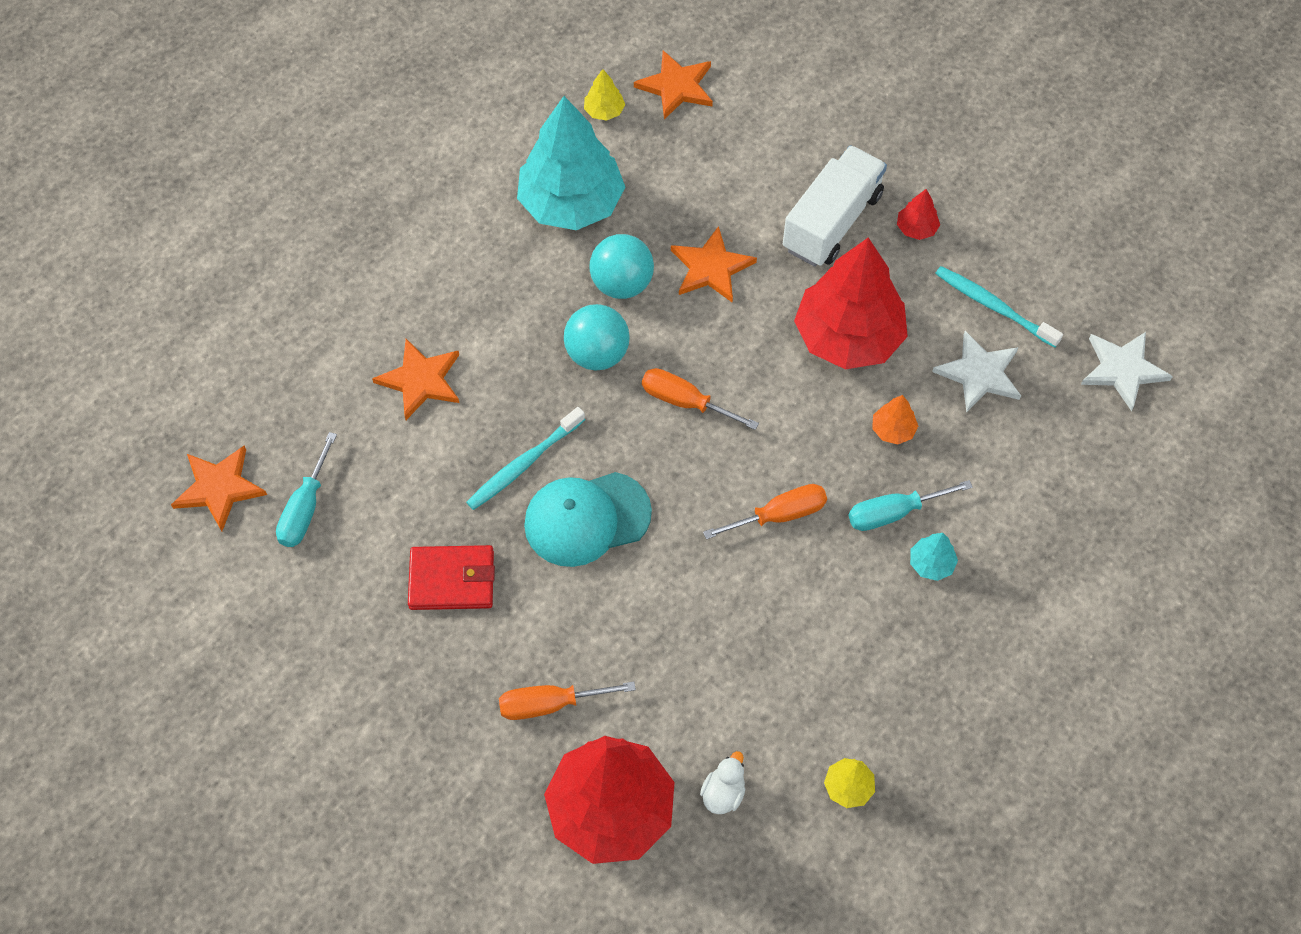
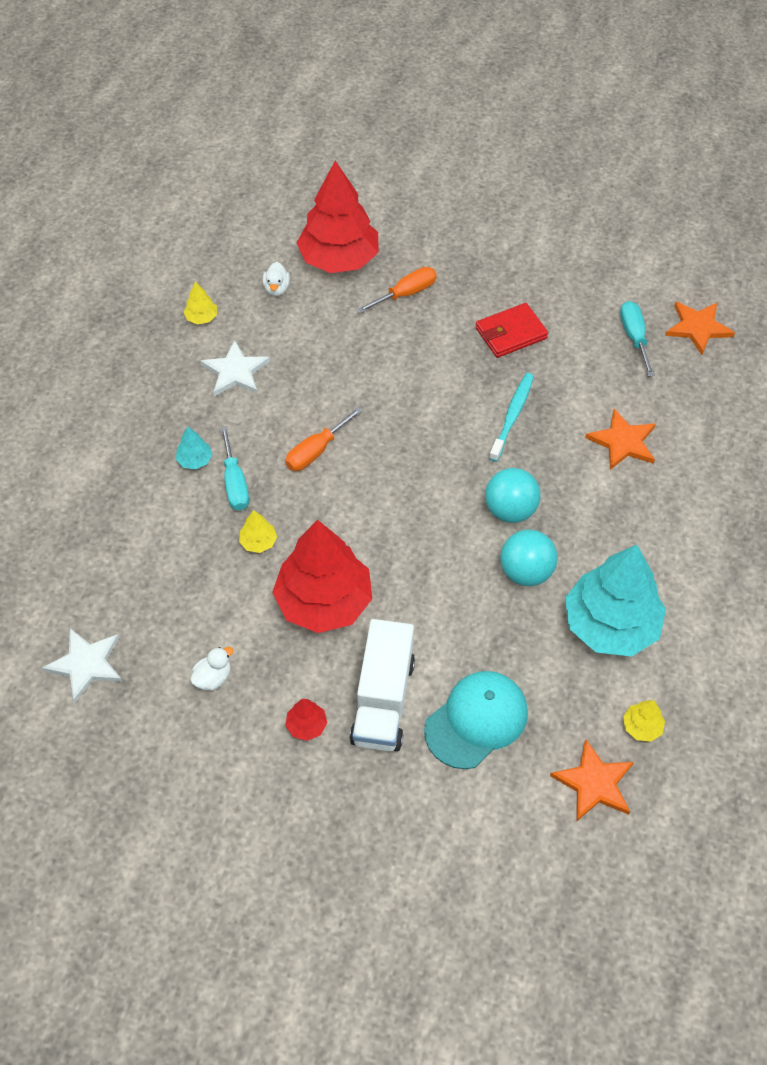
camera: 155 degrees right, 5 degrees down
(586, 519) = (447, 399): turquoise cap -> turquoise cap (476, 720)
(685, 402) = (424, 501): orange screwdriver -> none
(711, 268) = (463, 615): orange star -> none
(893, 430) = (258, 542): orange tree -> yellow tree
(893, 513) = (235, 483): turquoise screwdriver -> turquoise screwdriver turned 120 degrees clockwise
(979, 374) = (206, 613): white star -> white star (235, 371)
(993, 306) = (213, 678): turquoise toothbrush -> white duck

